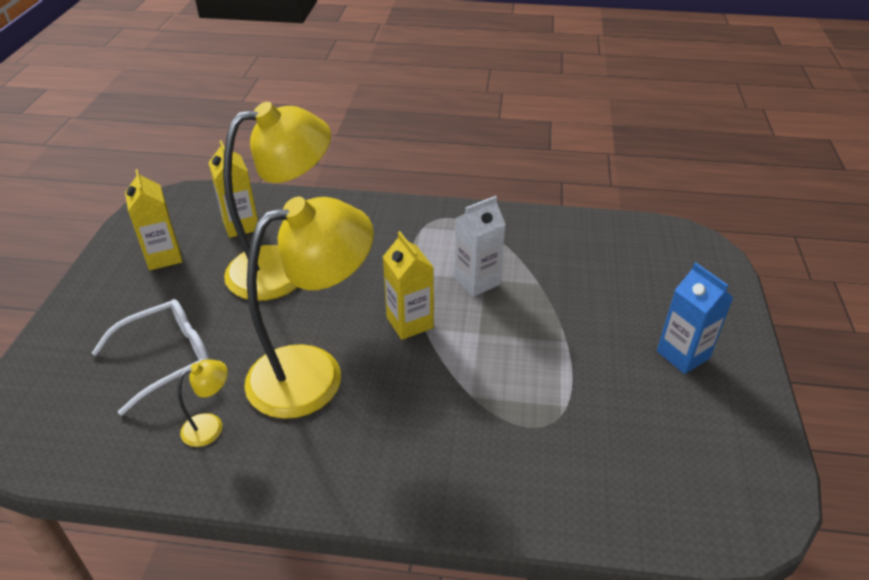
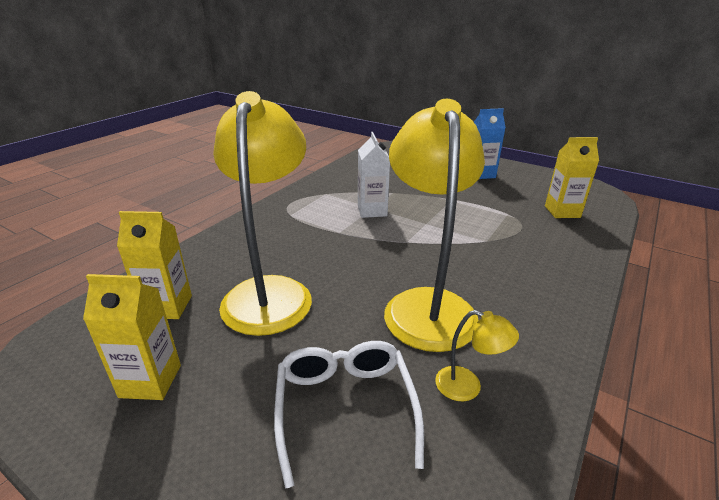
camera: 65 degrees left, 10 degrees down
(211, 426) = (467, 387): yellow lamp -> yellow lamp turned 120 degrees clockwise
(409, 323) = (396, 246): yellow carton -> yellow carton (562, 212)

